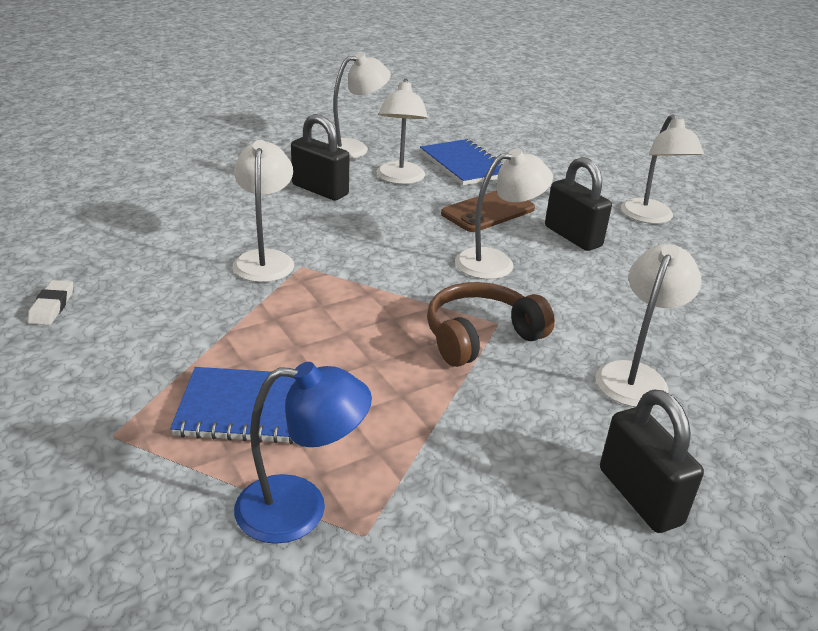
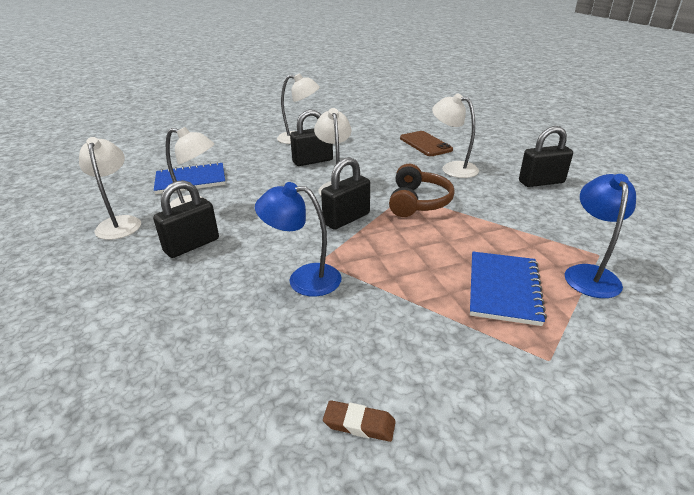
camera: 75 degrees left, 0 degrees up
(52, 306) = (359, 424): white eraser -> brown eraser
(265, 259) = (304, 279): white lamp -> blue lamp
(406, 277) = (346, 219): none -> black padlock
(480, 336) = (418, 202): brown headphones -> brown headphones turned 150 degrees counterclockwise
(488, 211) = (268, 181): brown phone -> brown phone (425, 144)

